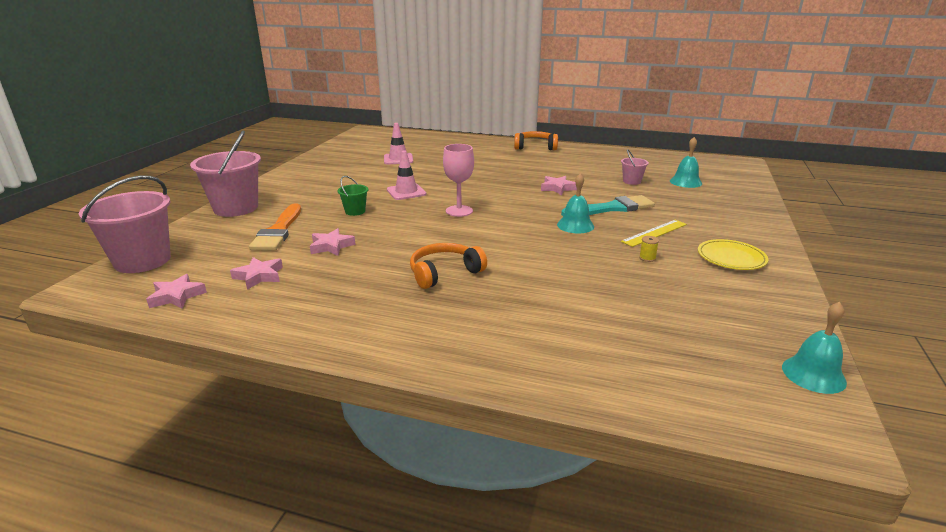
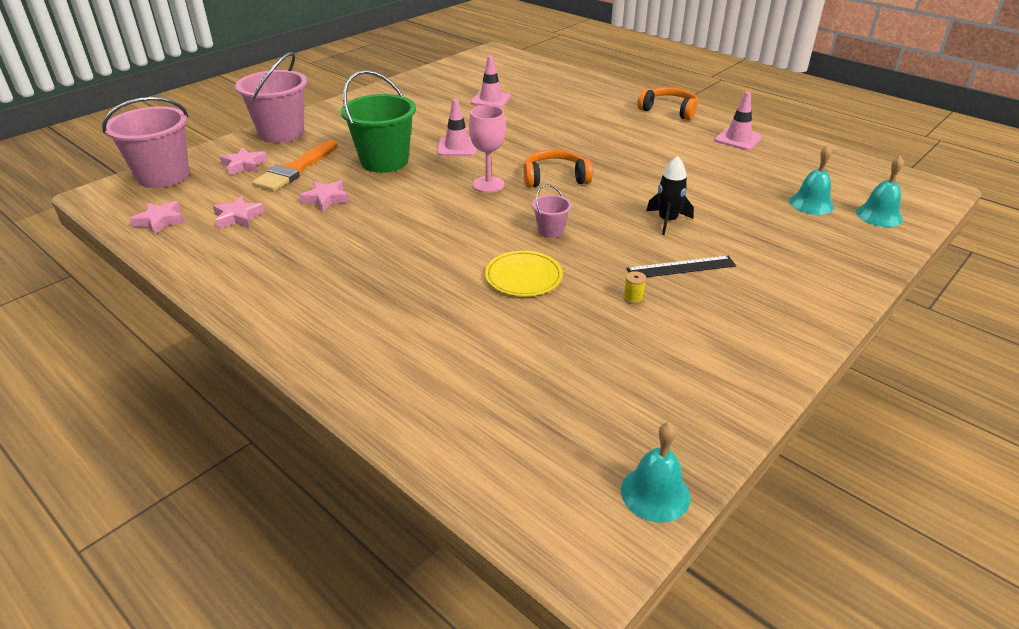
camera: 25 degrees right, 10 degrees up
(355, 211) = (384, 161): green bucket -> green bucket, size x2.14
(444, 273) = (400, 258): orange headphones -> orange headphones (555, 178)
(557, 188) = (631, 177): pink star -> pink star (244, 165)
(575, 225) = (597, 234): turquoise bell -> turquoise bell (879, 215)
(599, 155) = (738, 139): none -> pink traffic cone
(612, 208) = (667, 221): turquoise brush -> black rocket
(631, 181) = (737, 187): pink bucket -> pink bucket (550, 231)
(654, 233) = (681, 267): yellow ruler -> black ruler
(731, 257) = (738, 325): yellow plate -> yellow plate (523, 277)

